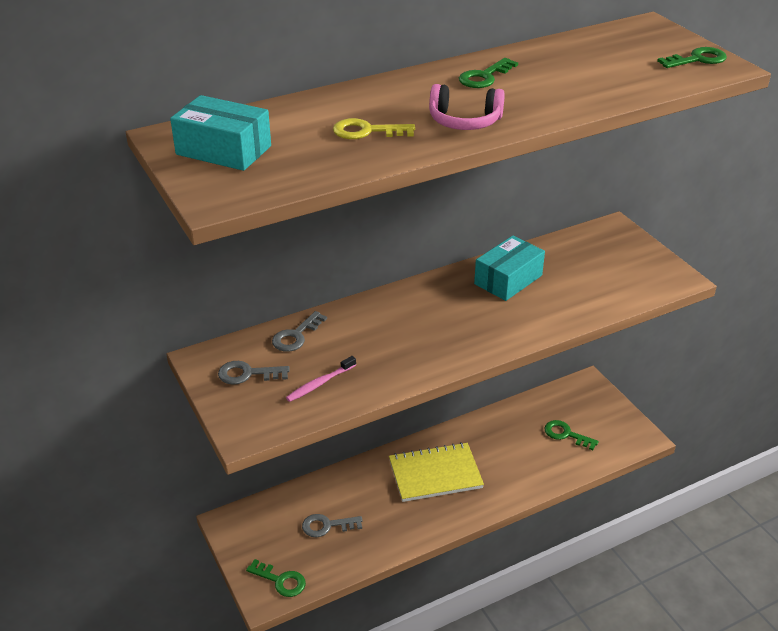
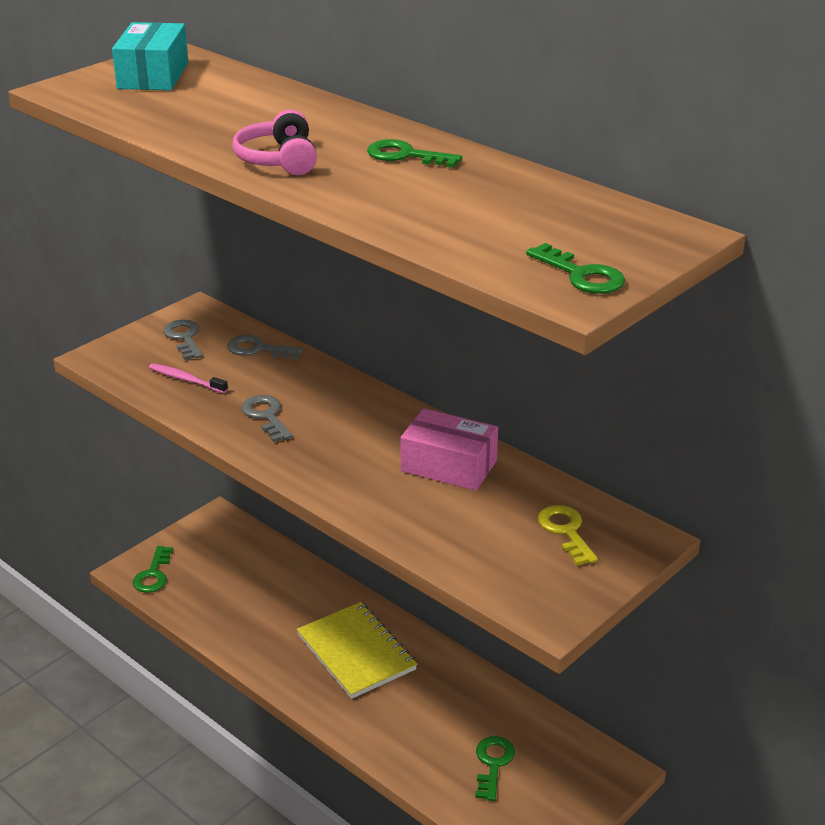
camera: 70 degrees right, 5 degrees down
(327, 526) = (239, 586): grey key -> grey key (266, 416)
(366, 131) = (226, 121): yellow key -> yellow key (565, 531)
(508, 279) = (449, 466): turquoise box -> pink box

